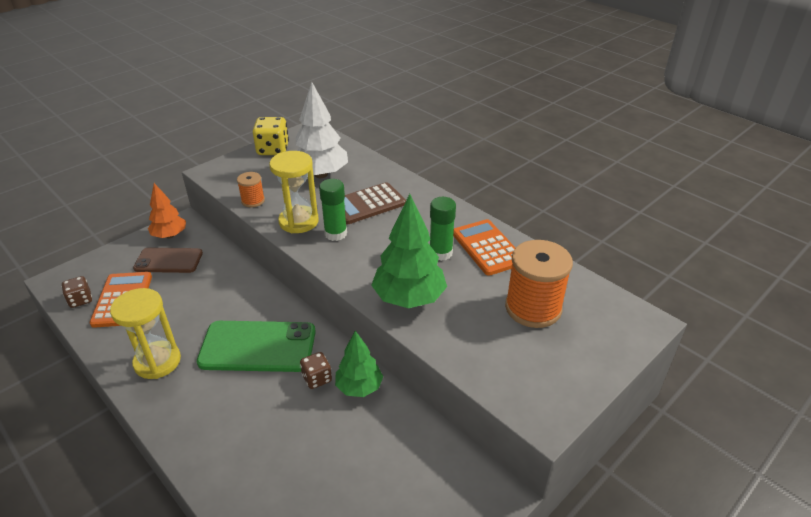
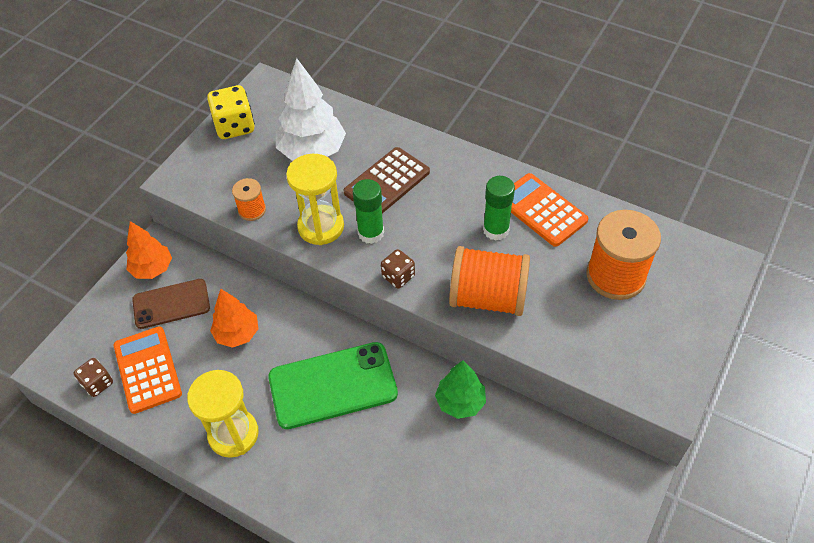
camera: 15 degrees left, 15 degrees up
(205, 292) = (237, 334): none -> orange tree
(317, 378) = (413, 405): brown dice -> brown dice (398, 276)
(409, 298) = (487, 297): green tree -> orange spool

